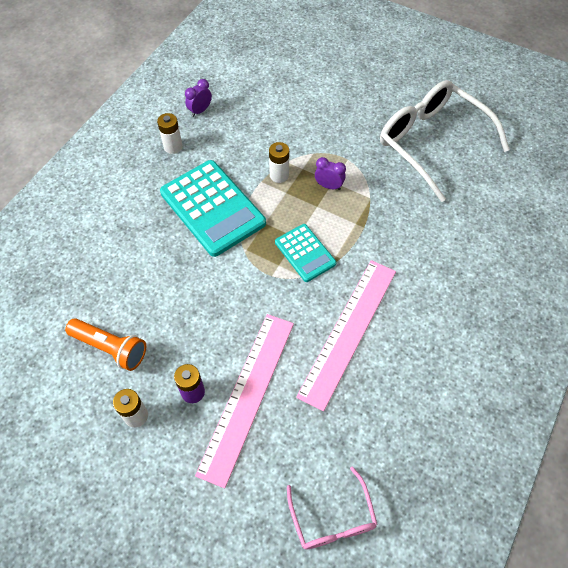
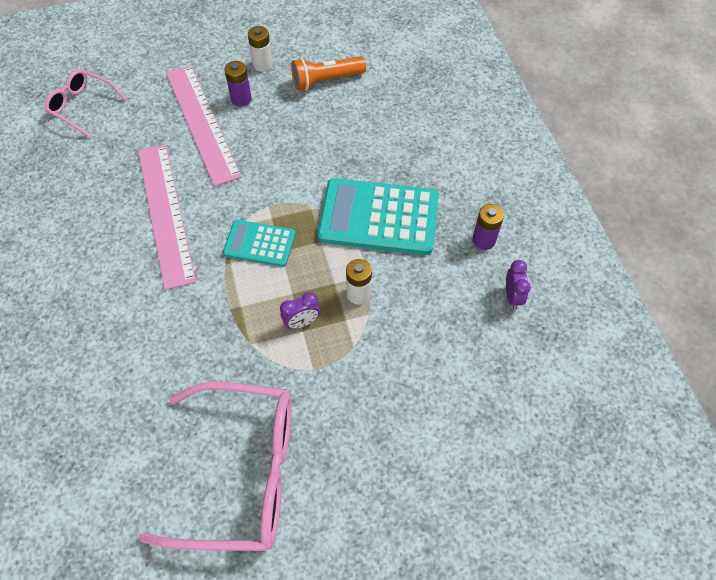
camera: 135 degrees right, 0 degrees up
(173, 147) = (483, 240): white battery -> purple battery
(431, 142) = (242, 473): white glasses -> pink glasses

